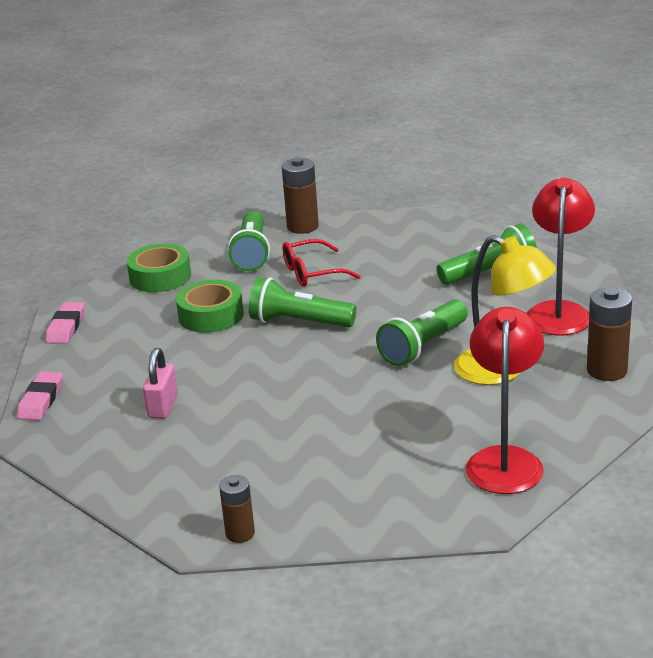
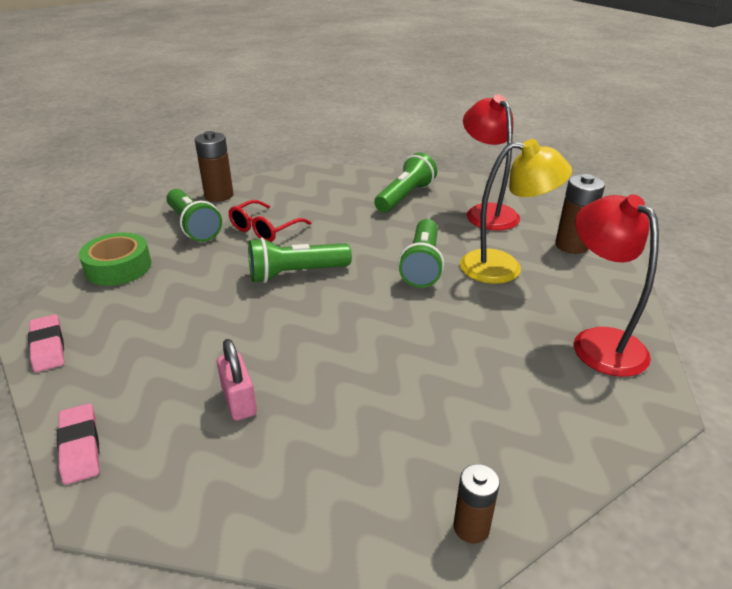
camera: 35 degrees left, 5 degrees up
(211, 315) = (204, 290): green tape -> none

